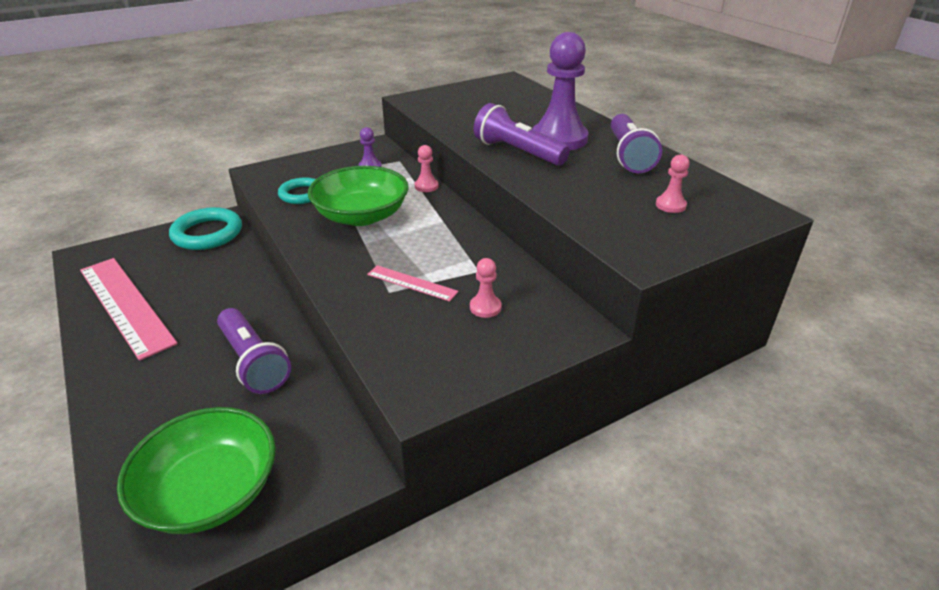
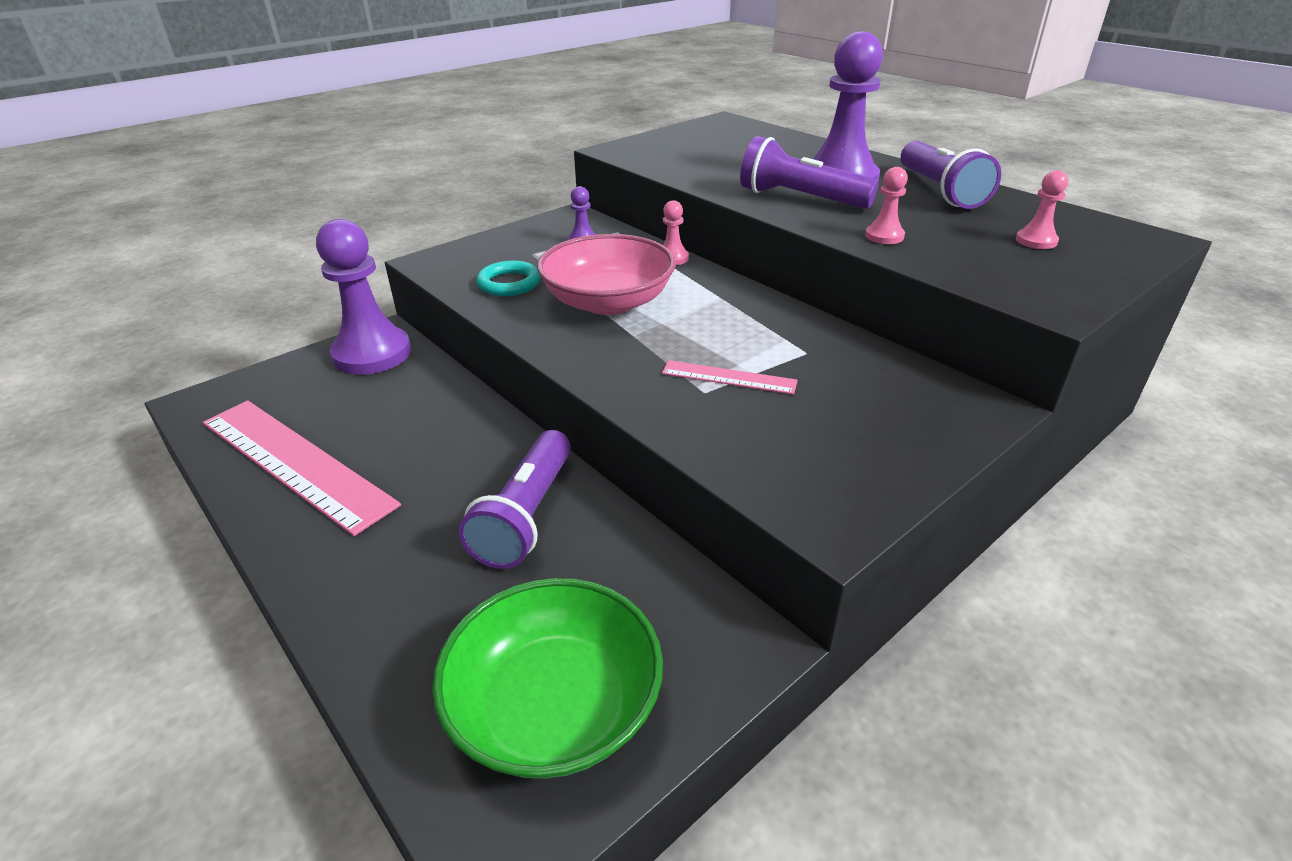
camera: 10 degrees left, 0 degrees up
(207, 233) = (372, 354): turquoise ring -> purple pawn
(253, 362) = (526, 515): purple flashlight -> purple flashlight turned 60 degrees clockwise
(361, 216) = (608, 302): green bowl -> pink bowl
(485, 307) = (845, 396): pink pawn -> pink pawn (884, 236)

